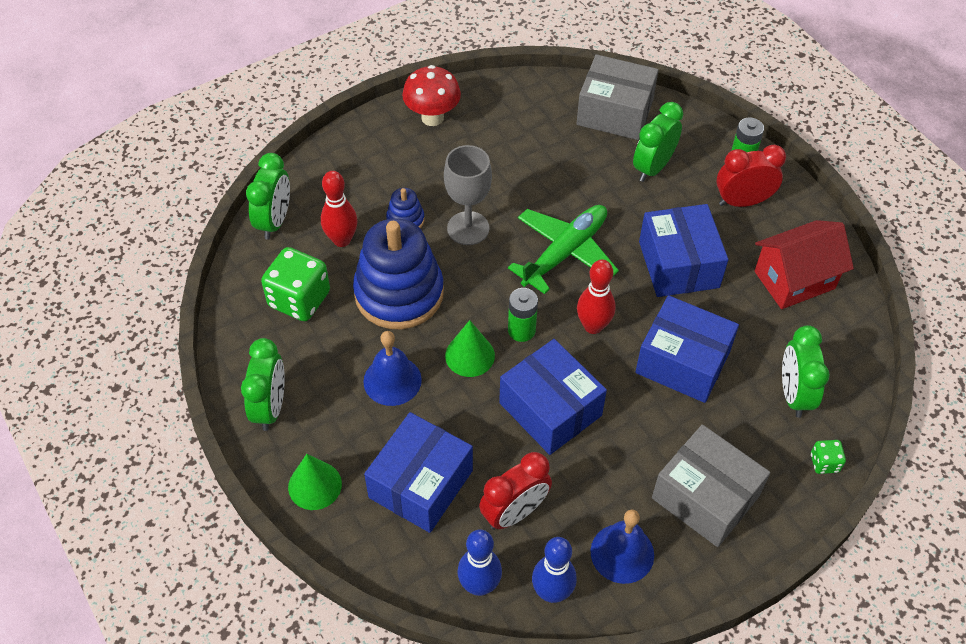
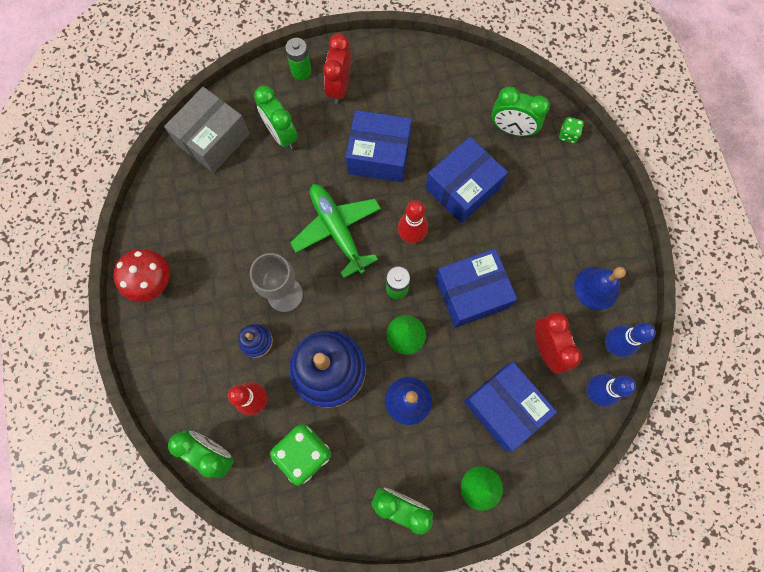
camera: 70 degrees left, 20 degrees up
(705, 497) = (571, 218): grey box -> none
(794, 280) = (421, 86): red house -> none

